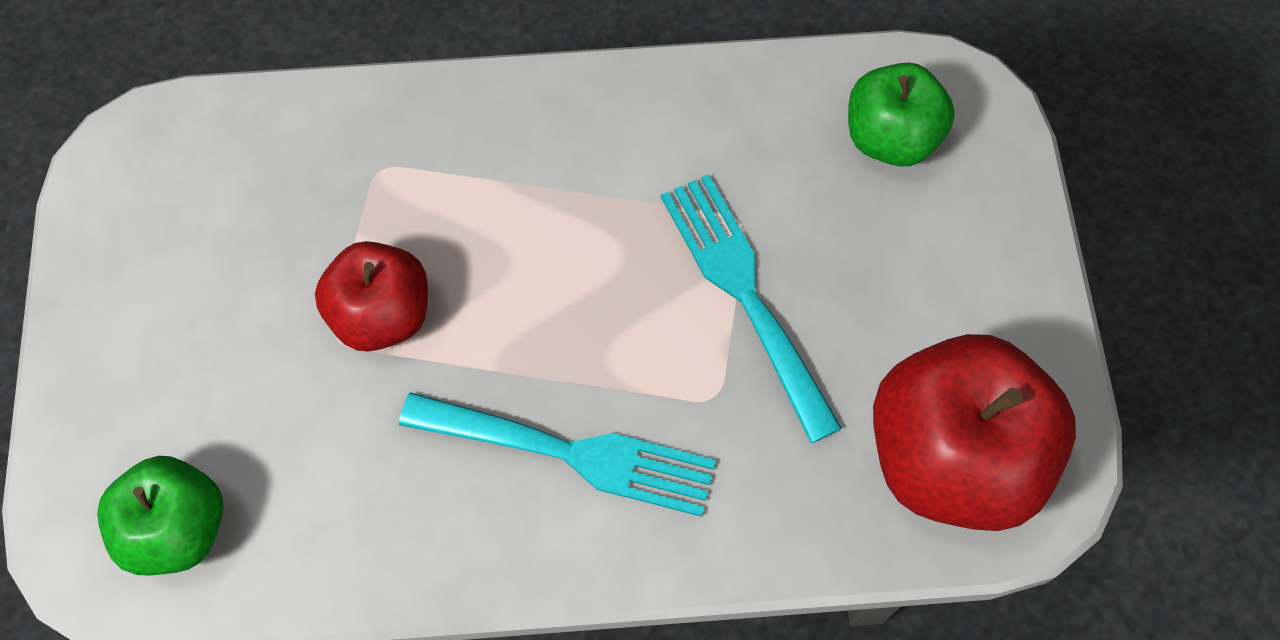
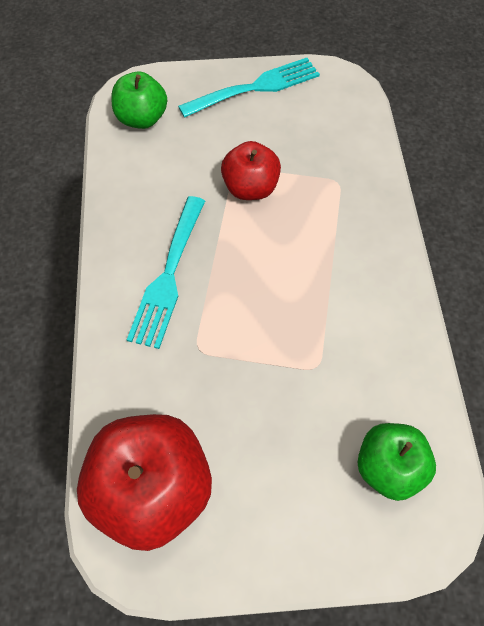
camera: 90 degrees right, 5 degrees down
(744, 294) = (266, 367): turquoise fork -> turquoise fork (255, 87)

